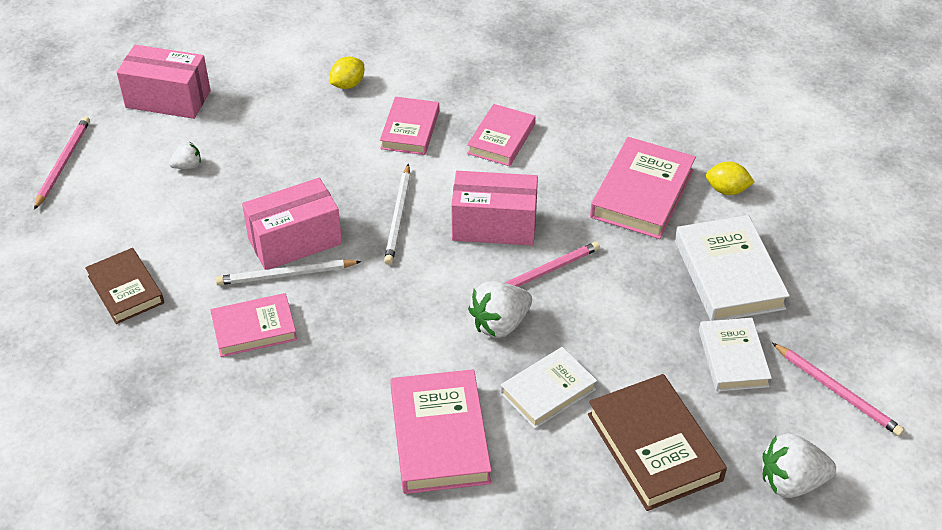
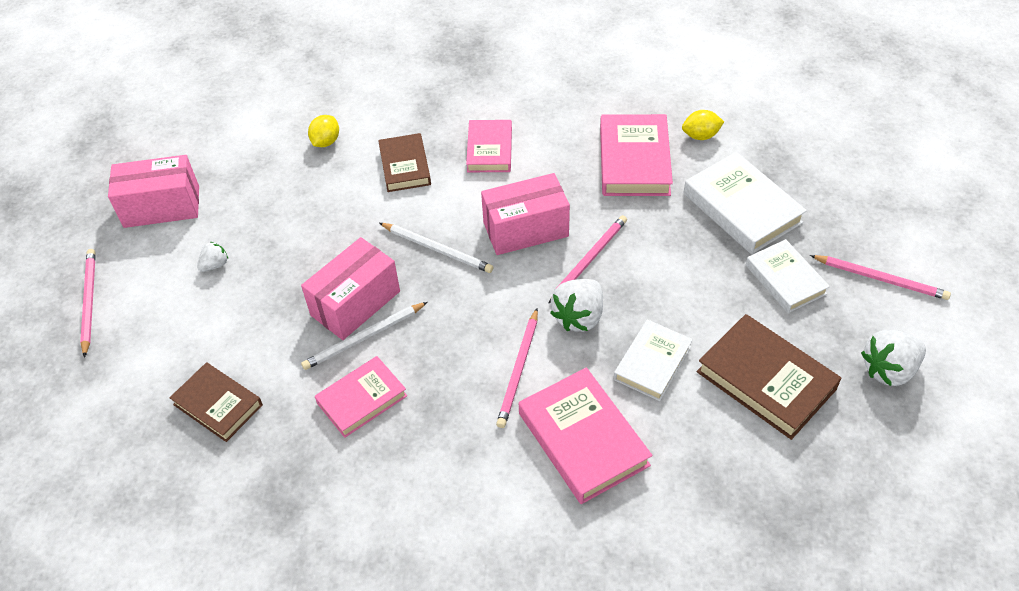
camera: 20 degrees left, 5 degrees up
(398, 217) = (437, 249): white pencil -> white pencil turned 45 degrees counterclockwise
(410, 130) = (405, 166): pink book -> brown book
(413, 353) = (518, 370): none -> pink pencil

